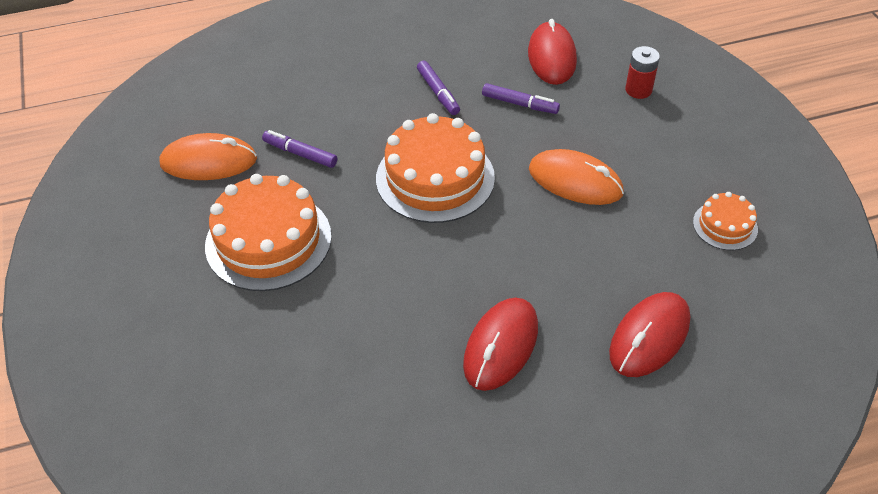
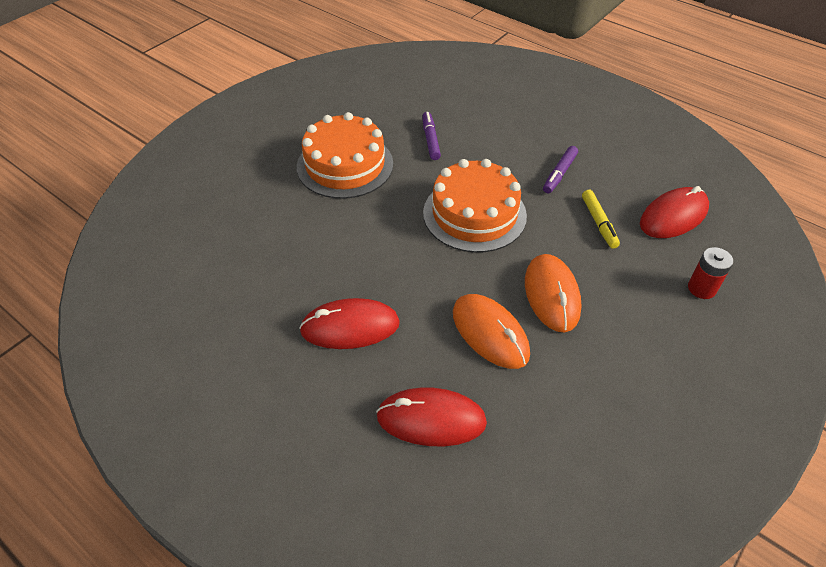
camera: 55 degrees right, 0 degrees up
(208, 162) = (385, 106): orange mouse -> orange mouse (490, 333)
(520, 104) = (598, 223): purple marker -> yellow marker
(725, 225) = (604, 423): orange cake -> none

